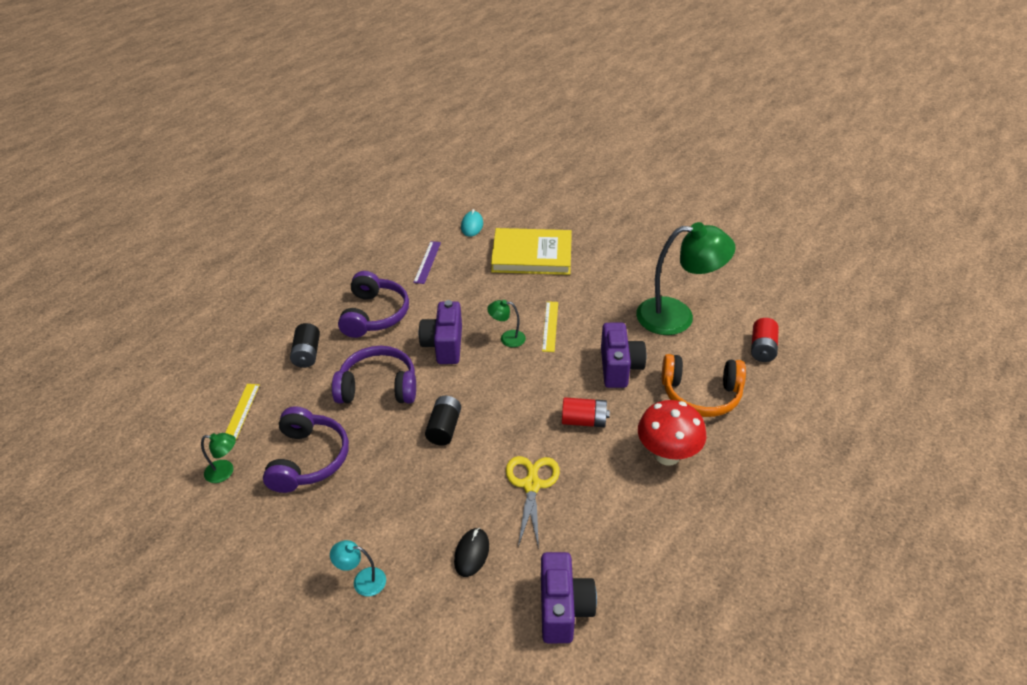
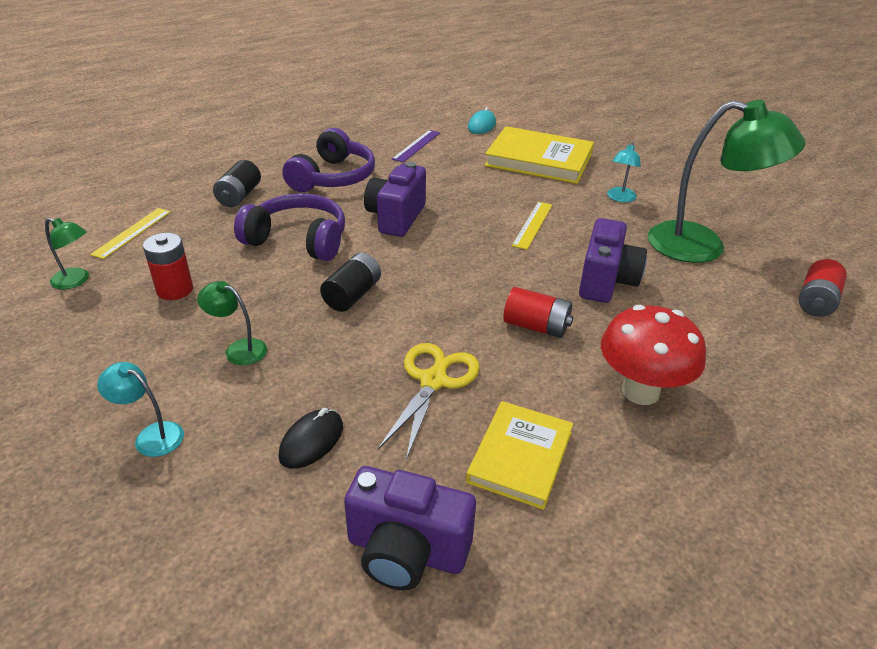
camera: 15 degrees right, 5 degrees down
(308, 459) = (175, 290): purple headphones -> red battery
(507, 338) = (474, 226): green lamp -> green lamp (238, 349)
(563, 609) = (406, 551): purple camera -> purple camera turned 90 degrees clockwise
(606, 282) = (620, 198): none -> turquoise lamp
(607, 525) = (520, 457): none -> yellow book
(701, 394) = (712, 332): orange headphones -> none

